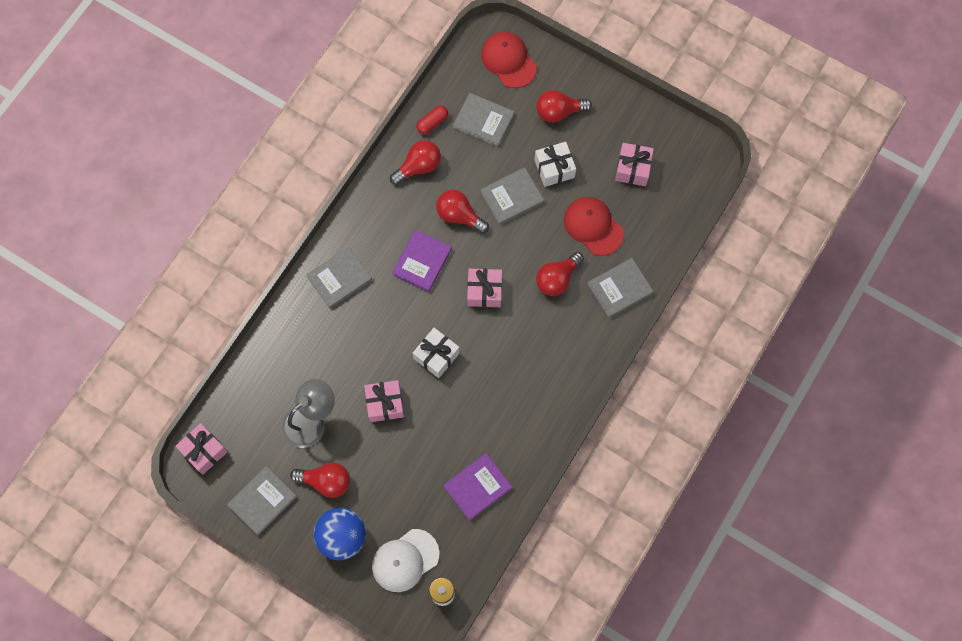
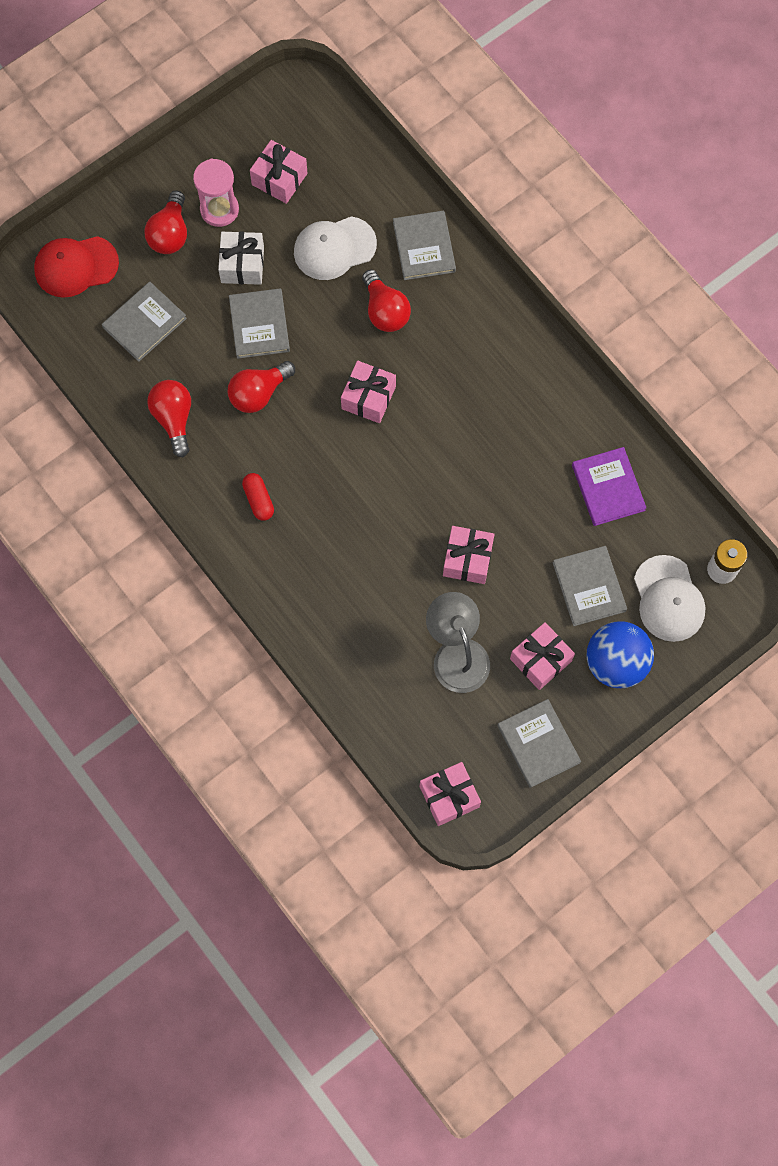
camera: 70 degrees left, 0 degrees up
(326, 481) = (540, 660): red light bulb -> pink gift
(339, 278) = (284, 561): grey book -> grey book (589, 587)
(422, 261) = (301, 456): purple book -> none
(432, 123) = (121, 383): red capsule -> red capsule (258, 500)
(436, 356) = (429, 480): white gift -> none
(591, 137) = (219, 209): none -> pink hourglass
(593, 226) = (334, 248): red cap -> white cap

